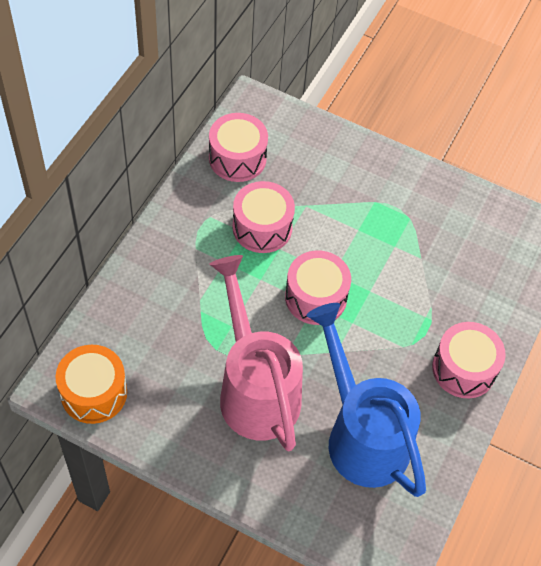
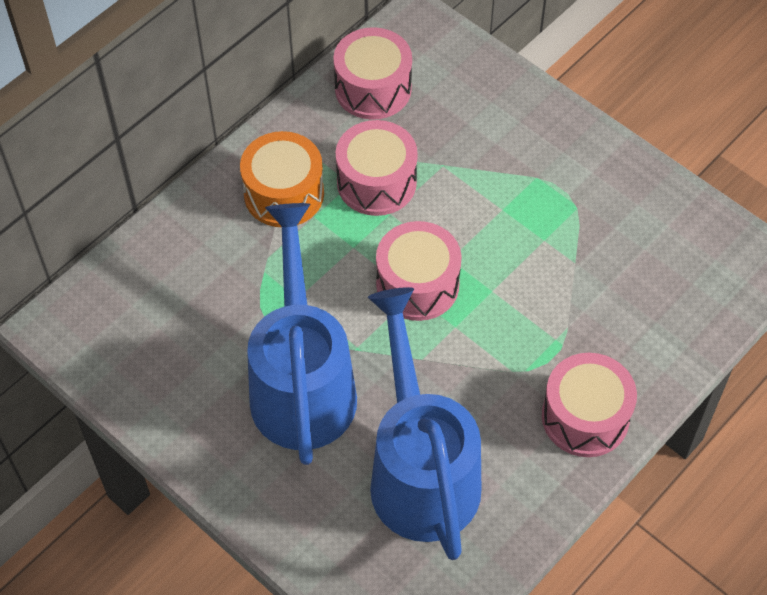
camera: 20 degrees right, 0 degrees up
(94, 393) = (100, 344): orange drum -> orange drum (284, 194)
(255, 389) = (302, 383): pink watering can -> blue watering can

